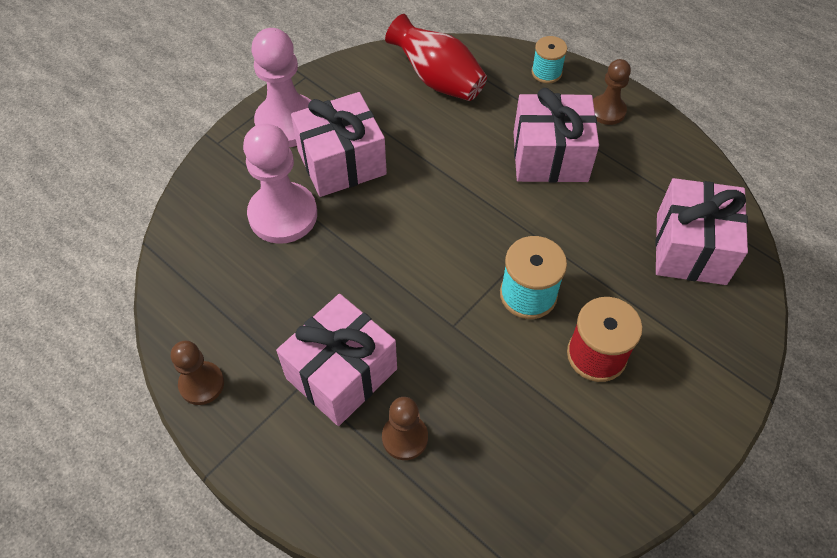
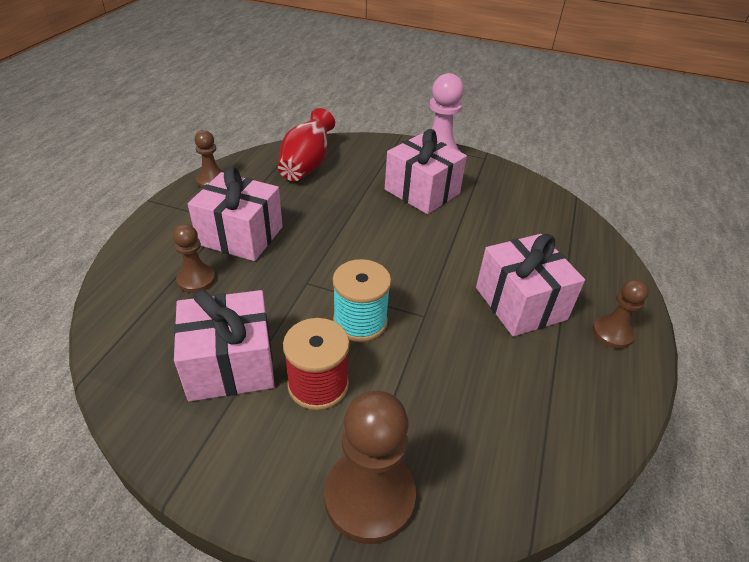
camera: 65 degrees right, 15 degrees down
(283, 215) = (359, 178): pink pawn -> none
(438, 79) = (543, 218): red vase -> red vase (307, 165)
(546, 72) = (616, 280): turquoise spool -> none
(691, 248) = (490, 442): pink gift -> pink gift (230, 364)
(719, 350) = (369, 497): none -> brown pawn

